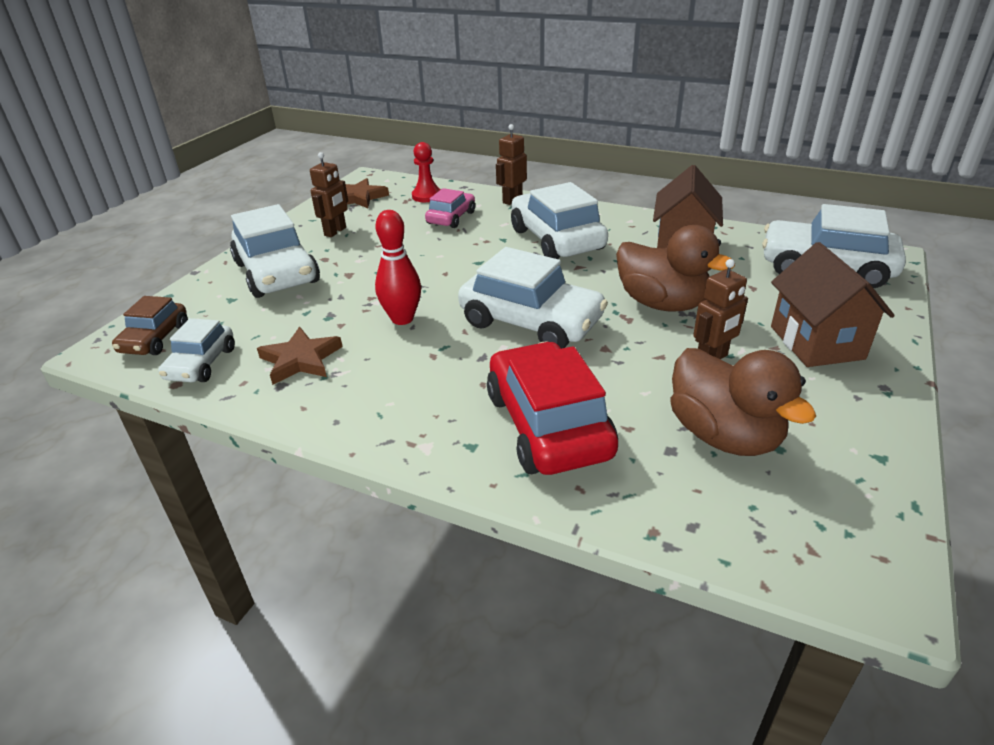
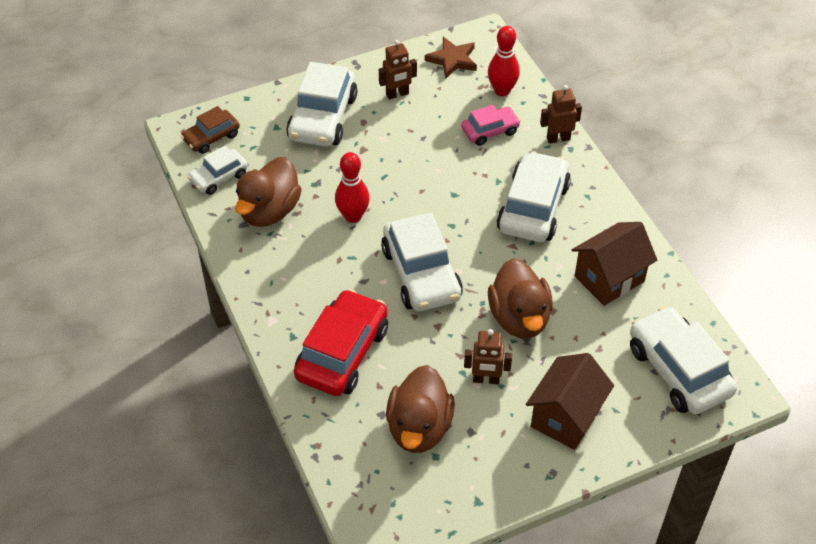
camera: 40 degrees right, 15 degrees up
(301, 359) = (269, 211): brown star -> brown duck
(427, 196) = (502, 90): red pawn -> red bowling pin

